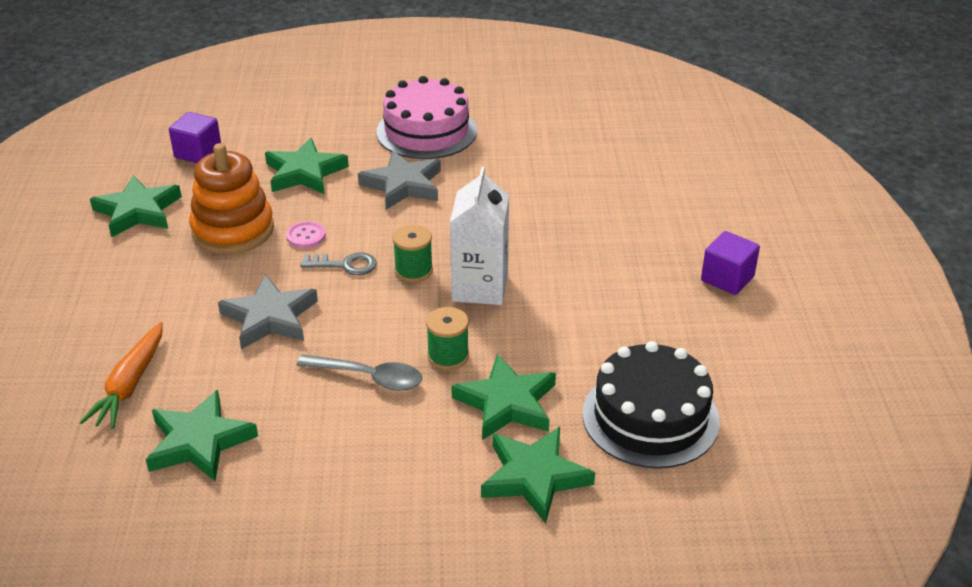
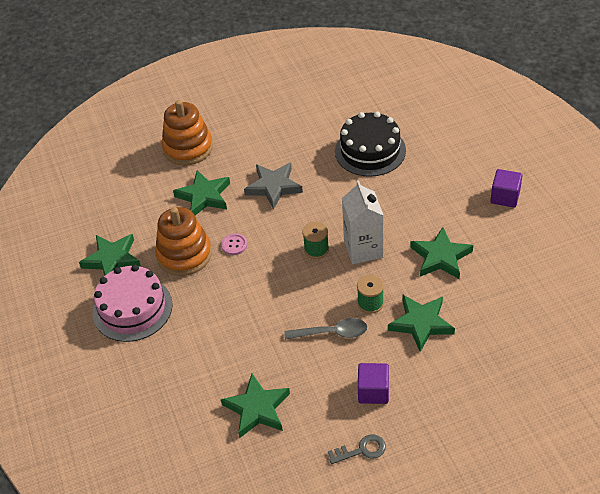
camera: 15 degrees left, 10 degrees up
(130, 384) = (190, 385): orange carrot -> none
(198, 153) = (123, 202): purple cube -> purple cube (373, 391)
(270, 317) = (247, 311): grey star -> none
(321, 116) = (188, 148): none -> orange stacking toy
(345, 265) = (271, 258): grey key -> grey key (361, 450)
(426, 131) = (265, 140): pink cake -> pink cake (132, 308)
(534, 477) = (461, 366): green star -> green star (441, 257)
(650, 417) = (505, 306): black cake -> black cake (370, 151)

